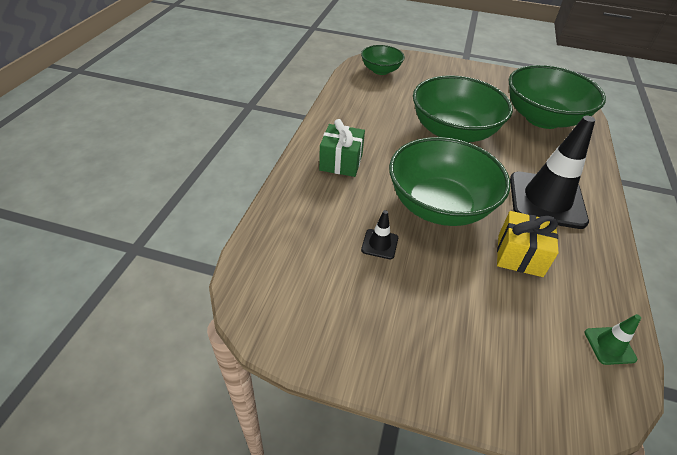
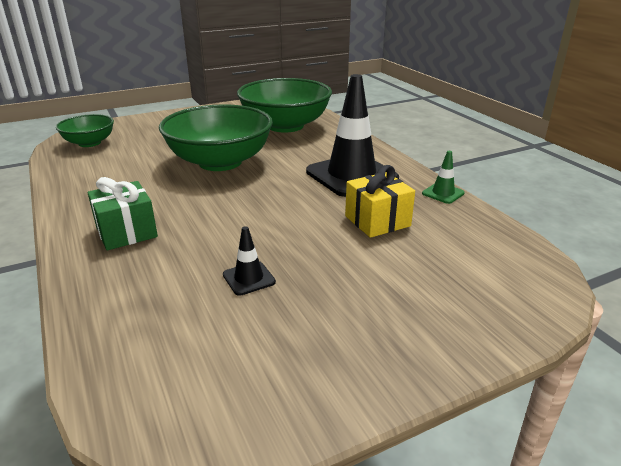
camera: 40 degrees left, 15 degrees down
(439, 206) = (271, 220): green bowl -> none
(609, 345) = (503, 243): green traffic cone -> green traffic cone (443, 193)

